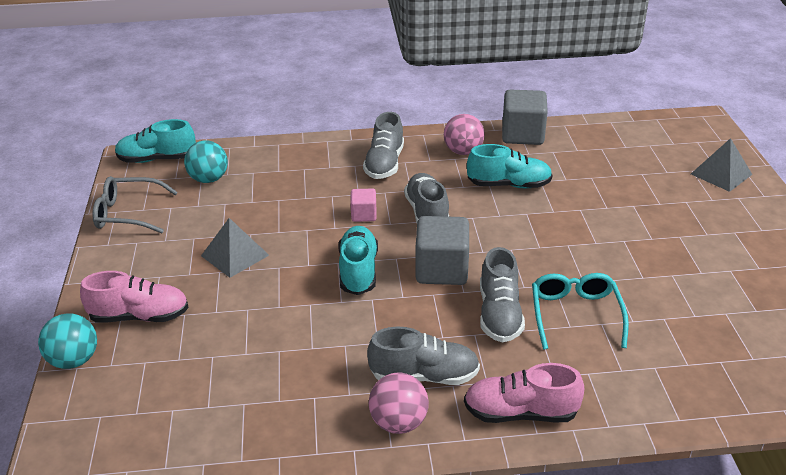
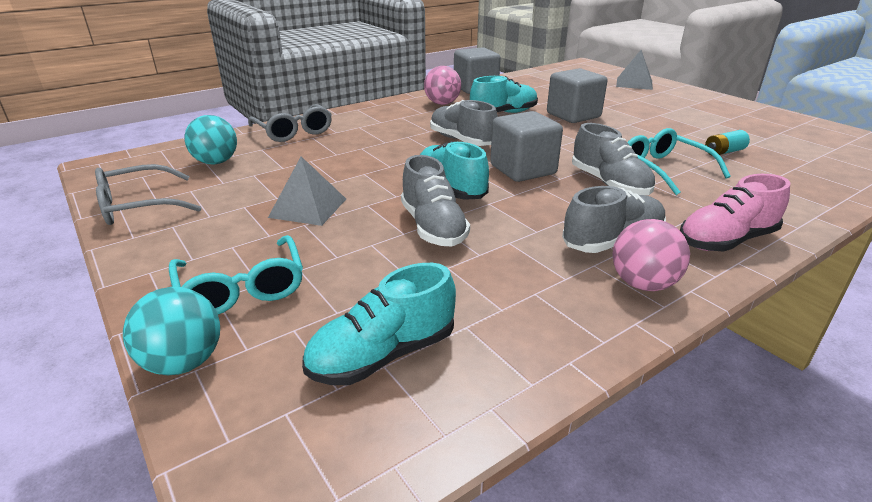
camera: 30 degrees left, 5 degrees down
(140, 316) = (242, 288): pink shoe -> turquoise glasses
(157, 159) = (137, 160): turquoise shoe -> turquoise shoe (383, 355)
(295, 156) = (293, 131): none -> grey glasses
(364, 215) = (407, 153): pink cube -> none
(384, 164) = (385, 121): grey shoe -> grey shoe (433, 227)
(579, 209) = (573, 115): none -> grey cube
(673, 314) = (724, 152): none -> turquoise battery

